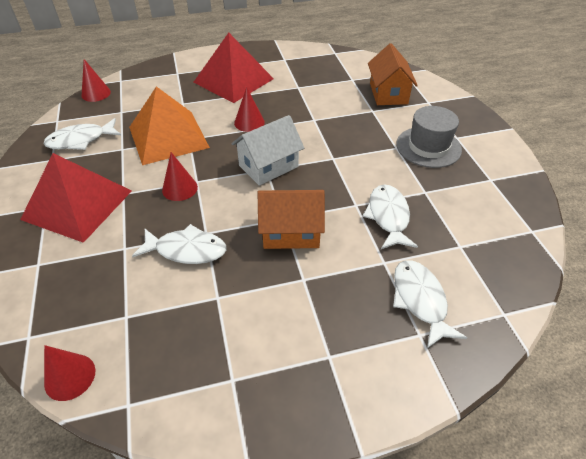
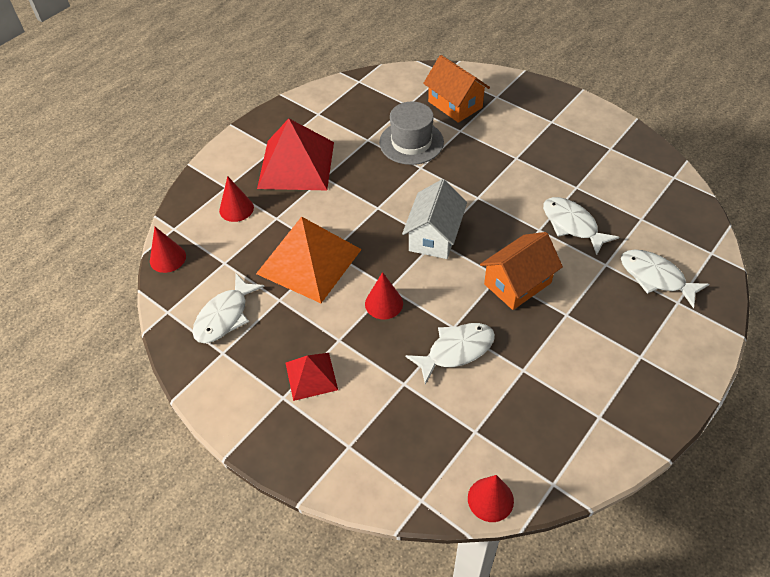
camera: 35 degrees left, 5 degrees up
(78, 204) = (311, 376): red pyramid -> red pyramid, size x0.53
(249, 122) = (367, 203): red cone -> red cone (236, 209)
(428, 147) = (539, 143): grey hat -> grey hat (411, 142)

